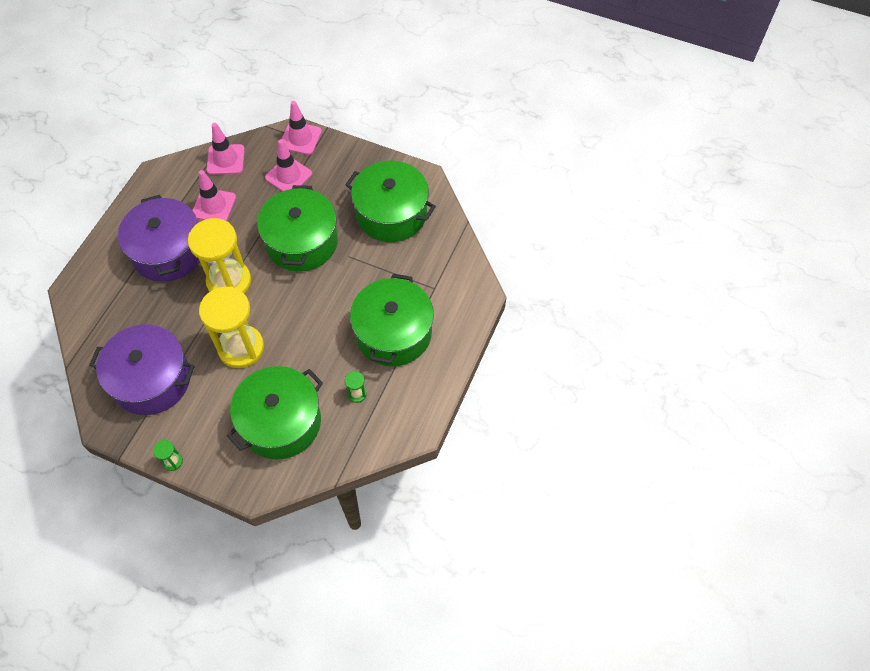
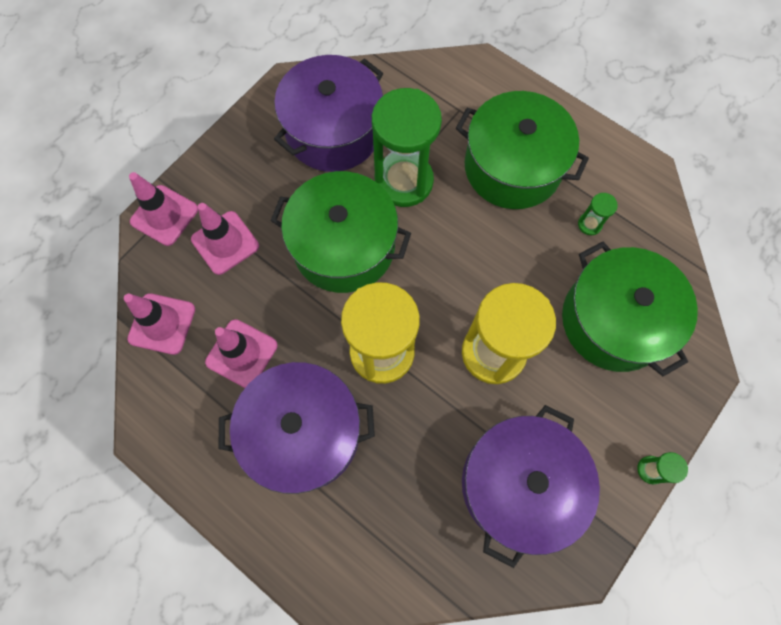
camera: 75 degrees left, 10 degrees up
(362, 265) = (403, 181): none -> green hourglass
(391, 213) = (333, 131): green pot -> purple pot

